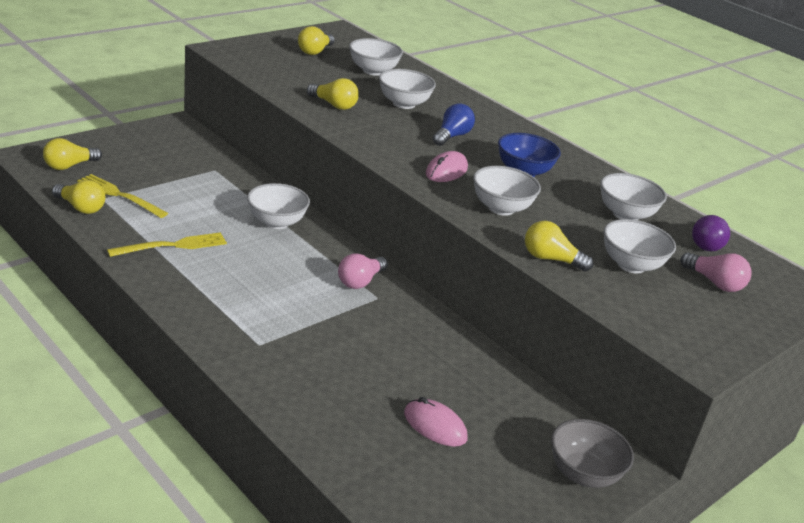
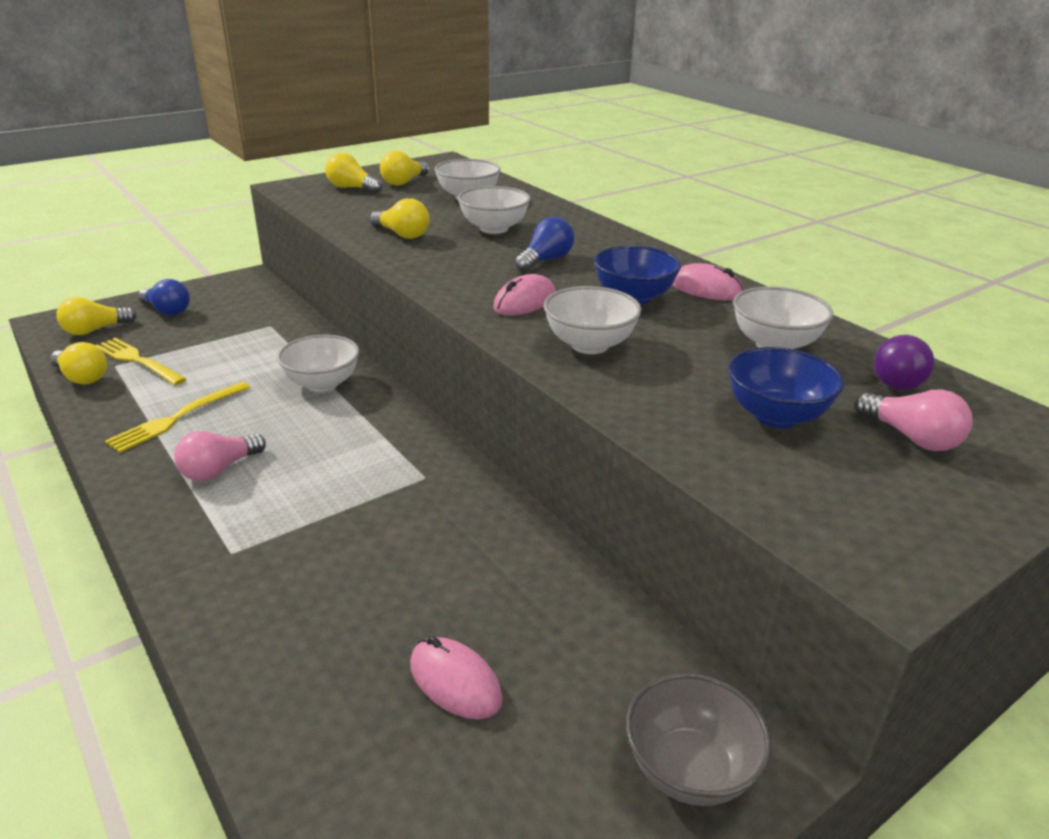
camera: 10 degrees right, 0 degrees up
(122, 151) = (167, 311): none -> blue light bulb
(173, 245) = (175, 419): yellow fork -> yellow fork turned 150 degrees clockwise
(360, 281) = (408, 456): pink light bulb -> pink light bulb (219, 469)
(551, 259) = (649, 413): yellow light bulb -> yellow light bulb (352, 188)
(573, 168) = (705, 289): none -> pink mouse
(631, 265) = (776, 416): white bowl -> blue bowl

